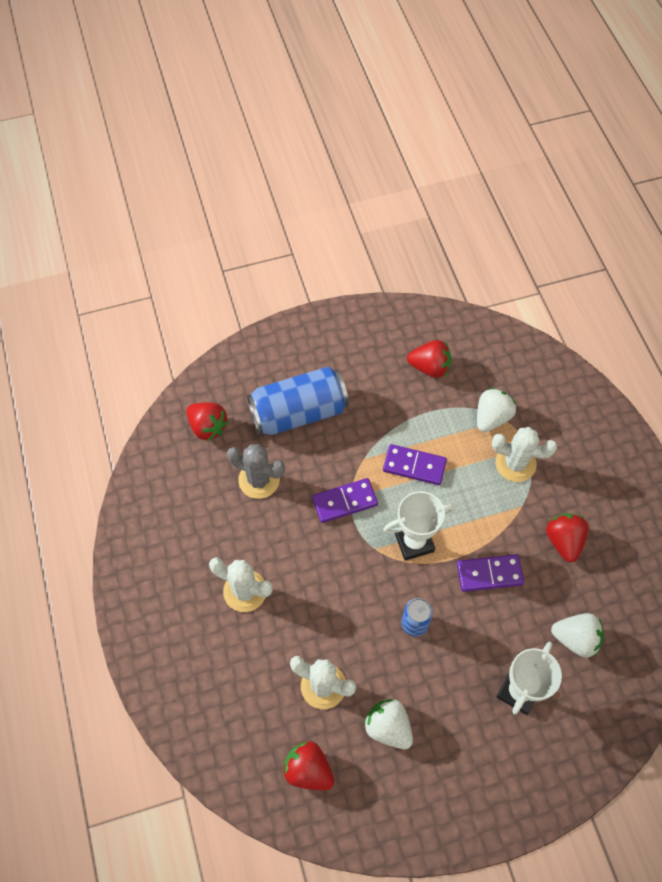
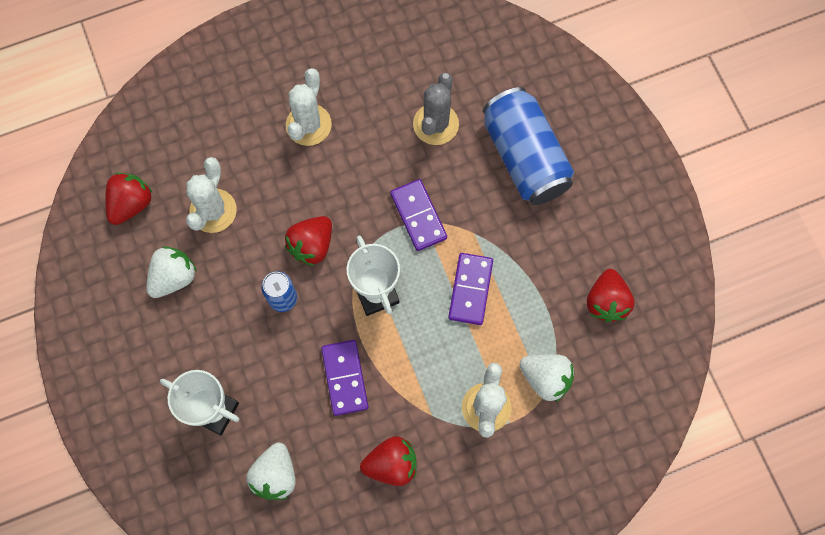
camera: 85 degrees right, 10 degrees up
(208, 427) = (494, 64): red strawberry -> red strawberry (312, 245)

